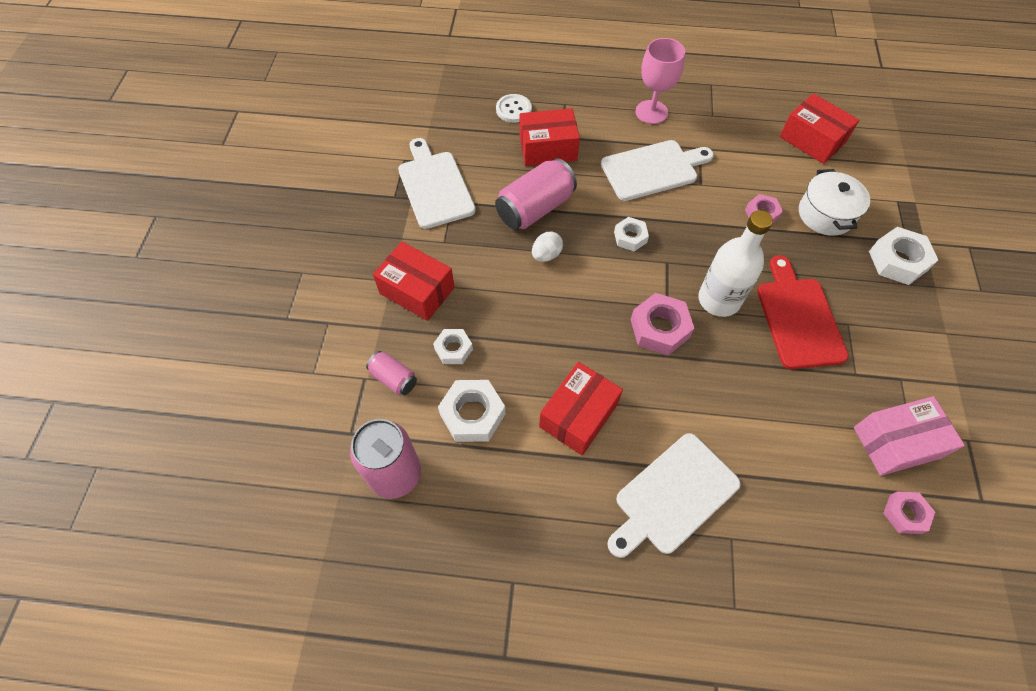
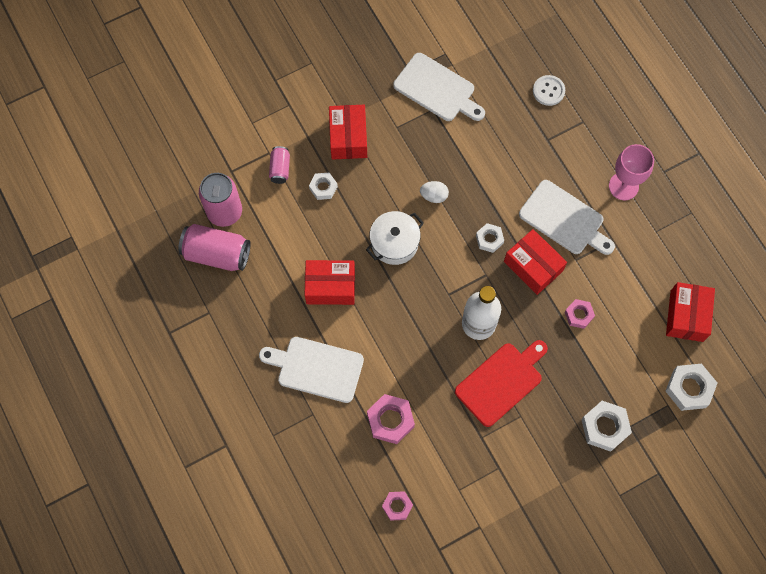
camera: 55 degrees right, 10 degrees up
(435, 186) = (437, 89): white cutting board -> white cutting board turned 90 degrees clockwise
(472, 414) = (289, 227): white nut -> white nut (689, 388)
(535, 208) = (467, 164): pink can -> pink can (217, 254)
(548, 148) = (529, 138): red box -> red box (533, 266)
(659, 328) = (428, 299): pink nut -> pink nut (390, 420)
(825, 214) = (613, 359): white pot -> white pot (394, 243)
(896, 442) = (445, 483): pink box -> none

